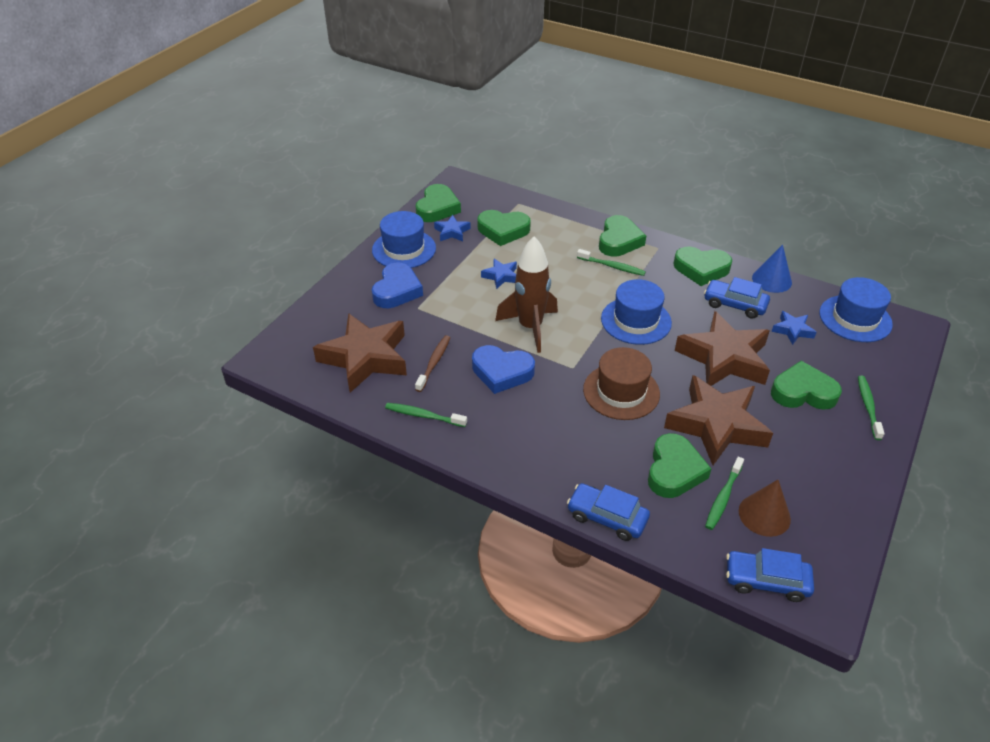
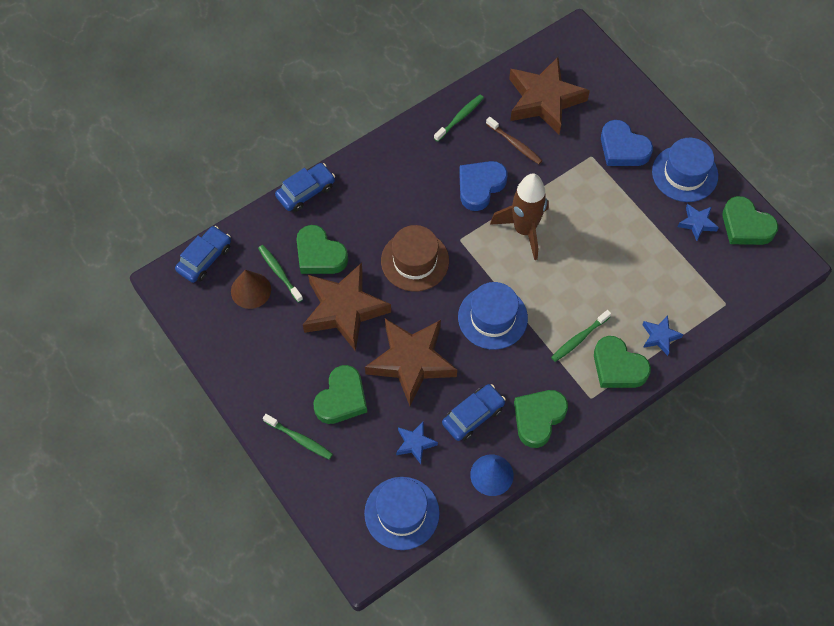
camera: 115 degrees right, 20 degrees up
(501, 276) = (607, 237): blue star -> blue star (660, 336)
(503, 230) = (680, 269): green heart -> none

